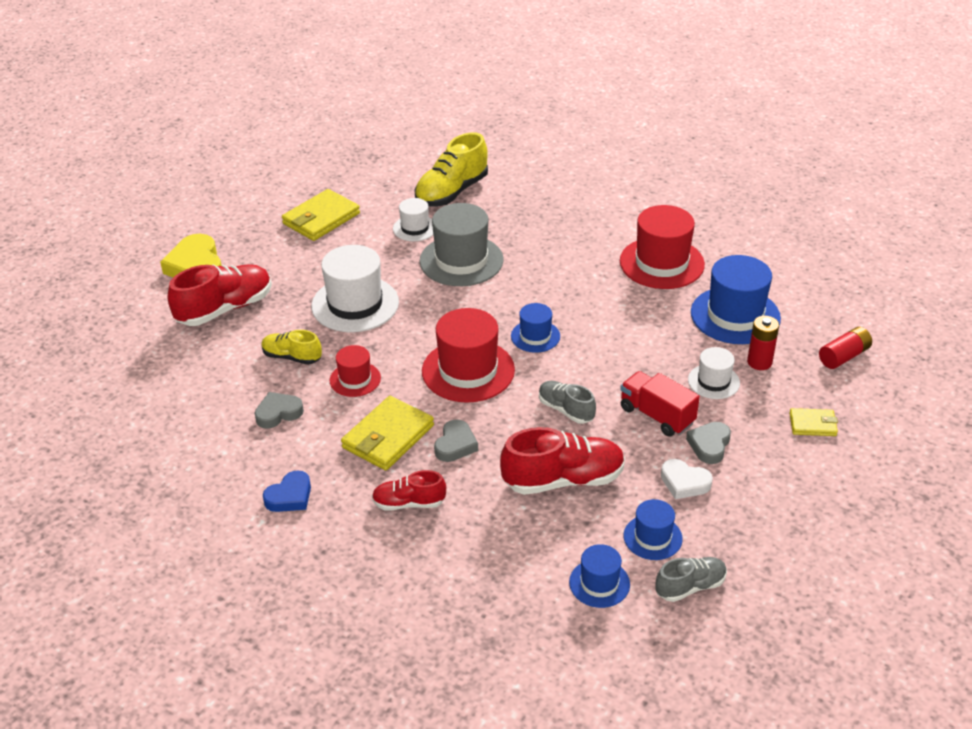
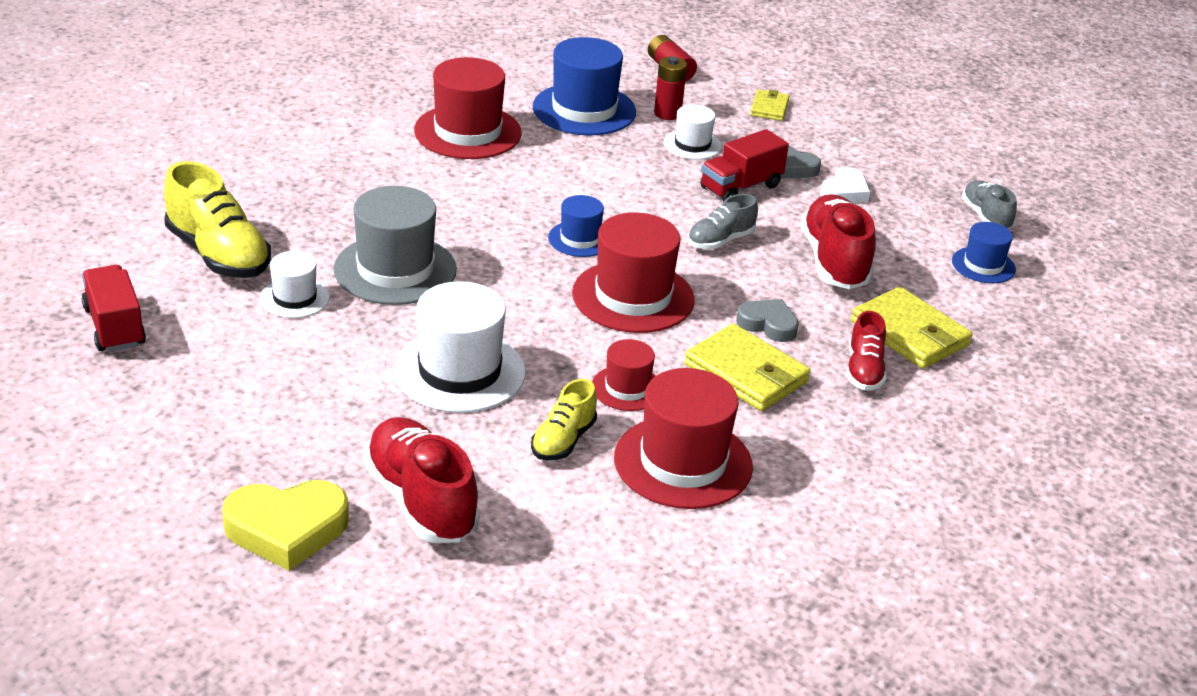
camera: 85 degrees left, 5 degrees down
(278, 413) = (683, 462): grey heart -> red hat
(290, 496) = (846, 464): blue heart -> none
(321, 219) = (218, 382): yellow wallet -> yellow wallet (909, 333)
(365, 175) = (115, 327): none -> red truck
(652, 537) = (921, 224): blue hat -> none

